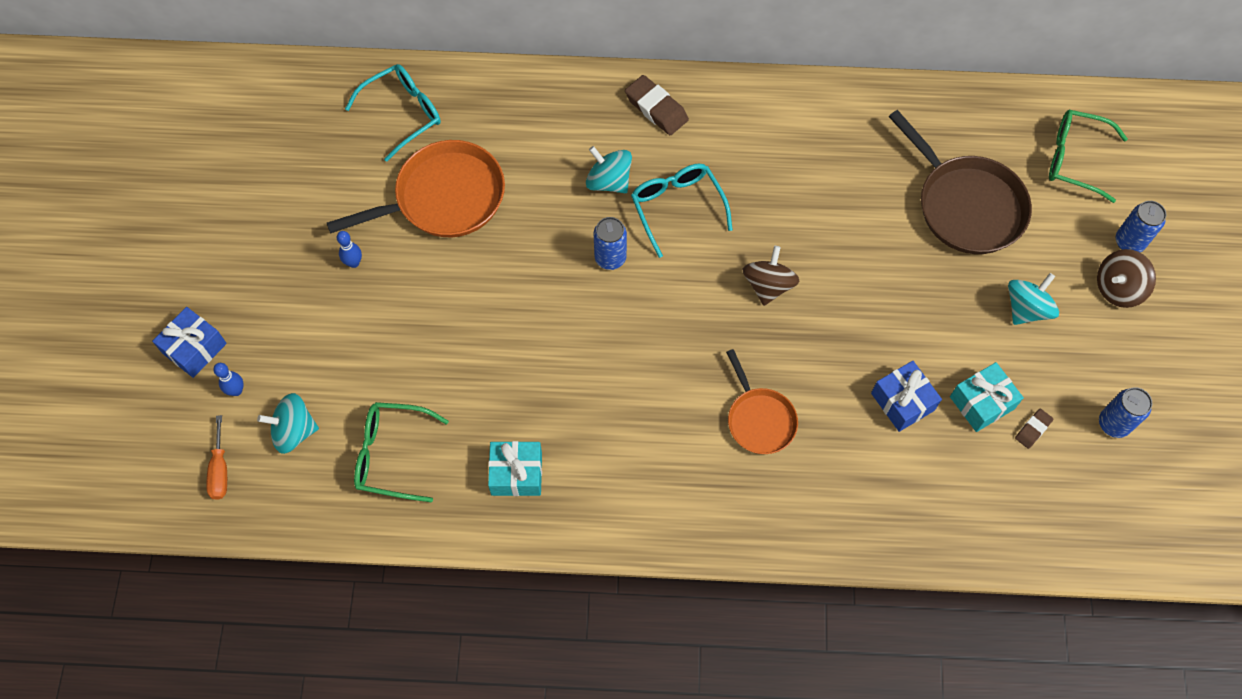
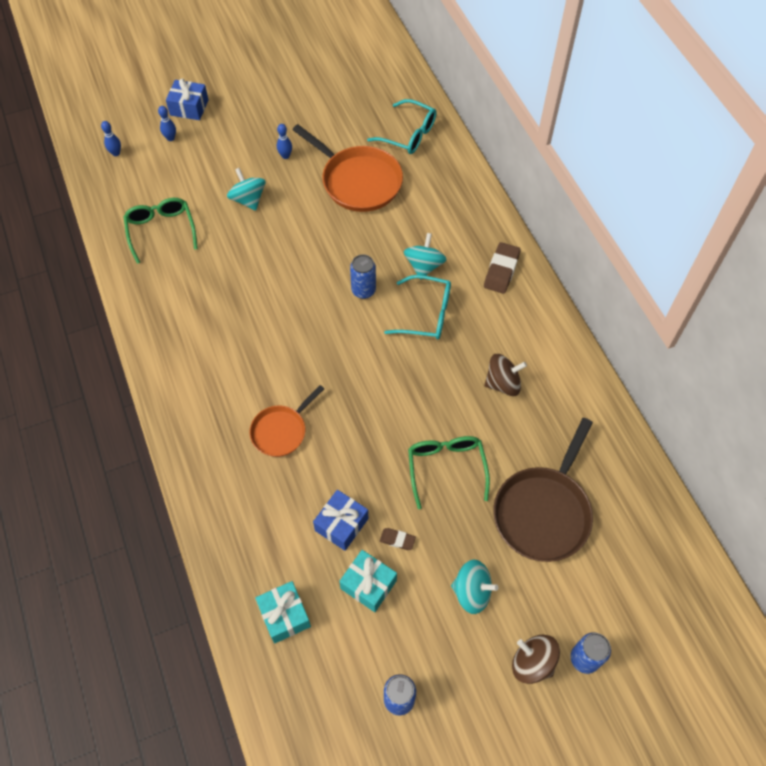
camera: 65 degrees right, 5 degrees down
(220, 470) = (116, 153): orange screwdriver -> blue bowling pin
(294, 431) = (156, 176): turquoise spinning top -> turquoise spinning top (248, 199)
(516, 474) = (176, 301): turquoise gift -> turquoise gift (284, 615)
(677, 207) = (426, 314): turquoise glasses -> turquoise glasses turned 60 degrees clockwise
(768, 285) = (394, 396): brown spinning top -> brown spinning top (503, 383)
(1033, 429) = (363, 633): brown eraser -> brown eraser (397, 540)
(1074, 159) = (641, 585): green glasses -> green glasses (446, 468)

